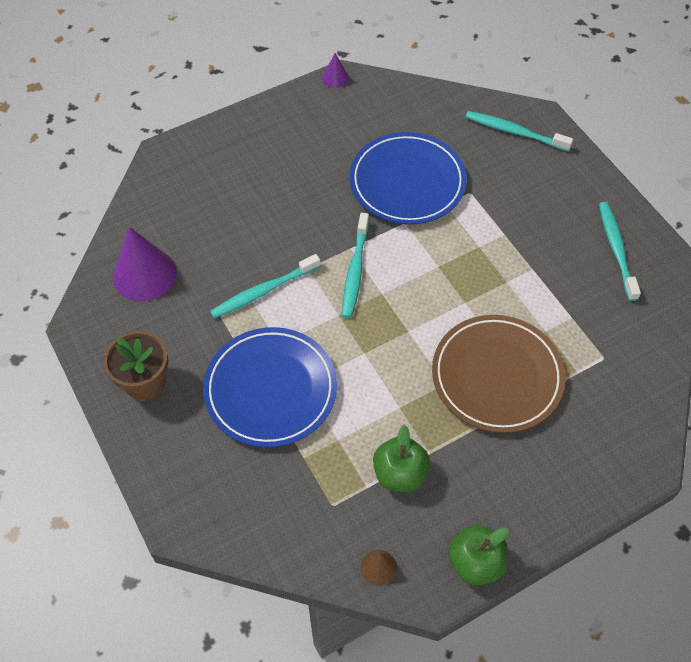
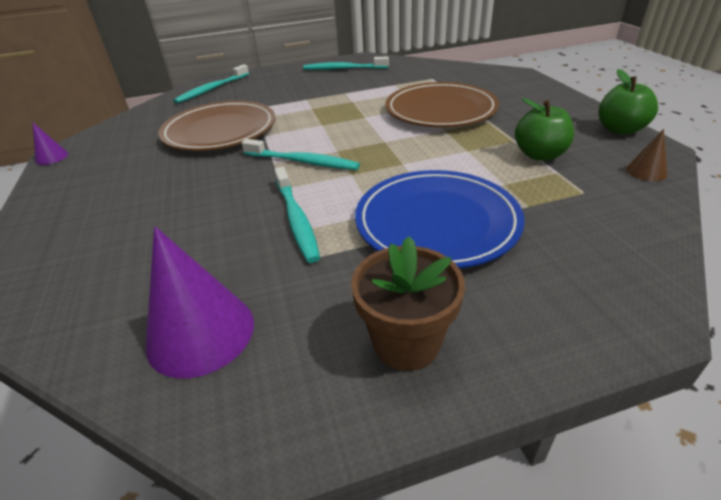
camera: 75 degrees left, 20 degrees down
(407, 182) = (220, 131): blue plate -> brown plate

